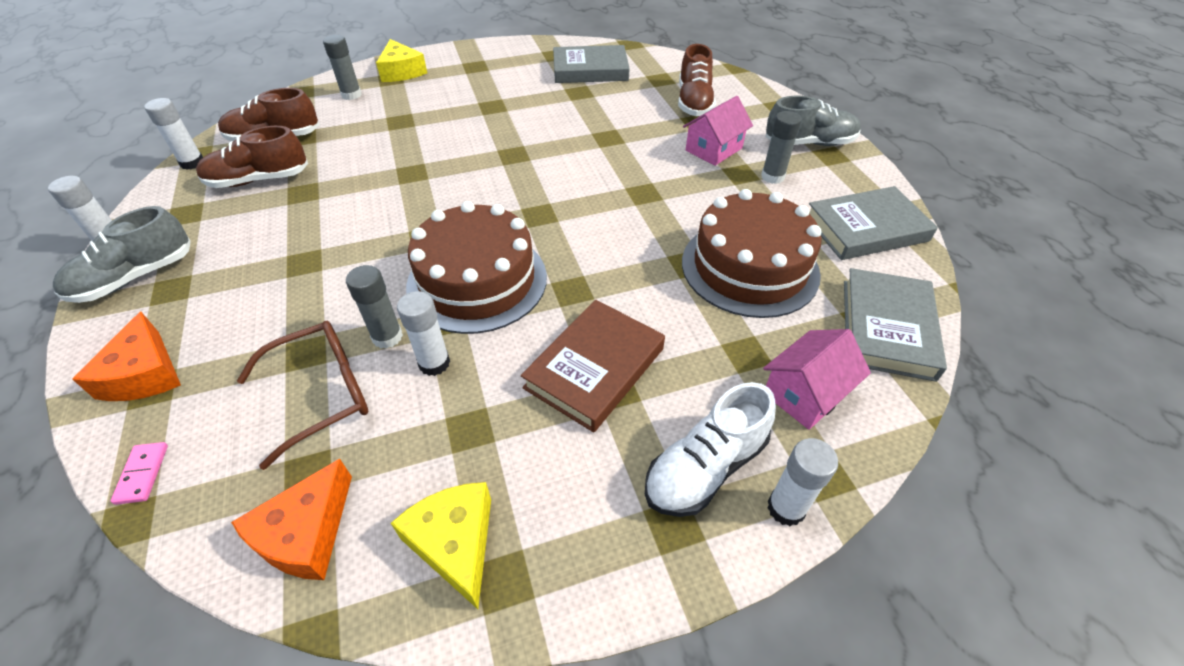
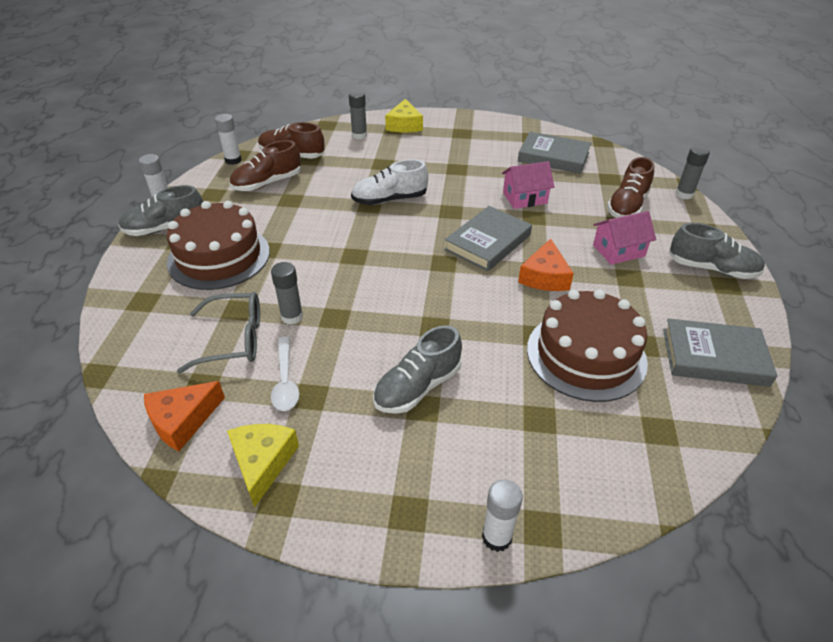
camera: 25 degrees right, 5 degrees down
(142, 474) = (115, 350): pink domino -> none
(144, 374) = (143, 291): orange cheese -> orange cheese (544, 277)
(258, 180) = (267, 183): brown shoe -> brown shoe turned 45 degrees counterclockwise
(323, 393) = (234, 339): brown glasses -> grey glasses
(425, 422) = (285, 381): none -> white spoon
(434, 363) = (312, 345): white glue stick -> none
(477, 281) = (371, 298): brown cake -> brown cake (219, 256)
(594, 368) = (417, 387): brown book -> grey shoe
(705, 468) = (454, 485): white shoe -> white shoe (389, 200)
(772, 177) = (656, 288): grey glue stick -> grey glue stick (684, 194)
(805, 393) = (568, 465): pink house -> pink house (525, 198)
(887, 328) = (674, 443): grey book -> grey book (488, 242)

